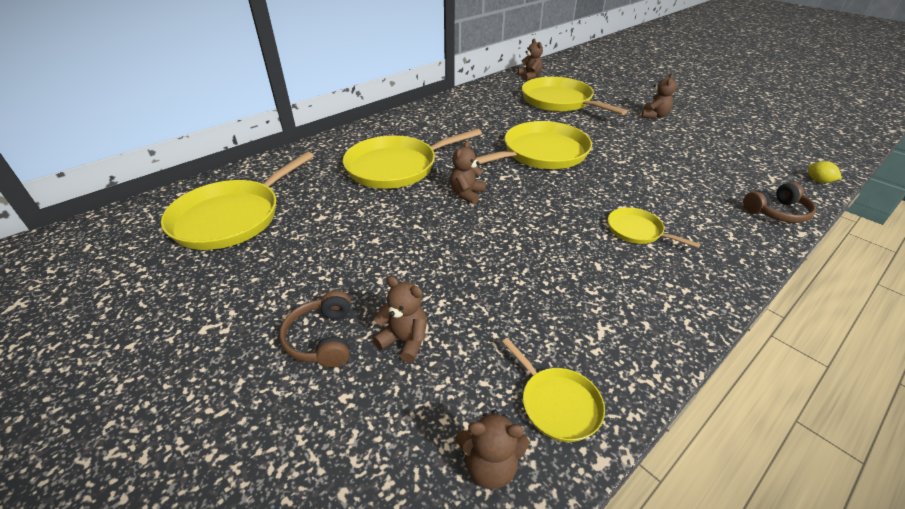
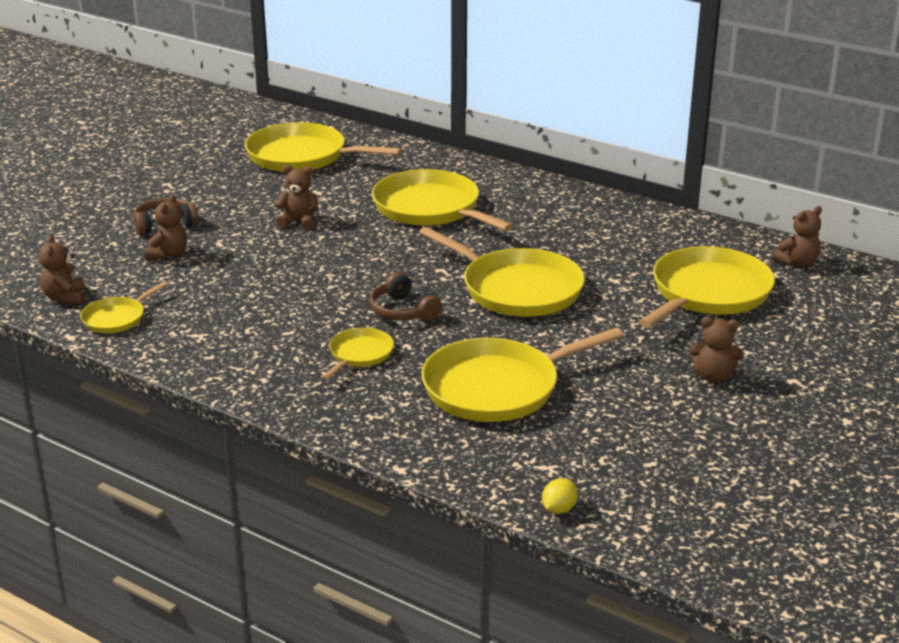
camera: 75 degrees right, 10 degrees down
(467, 194) = (392, 253): brown teddy bear -> brown teddy bear (299, 222)
(678, 179) = (497, 387): none -> yellow pan
(777, 212) = (444, 457): brown headphones -> brown headphones (402, 311)

